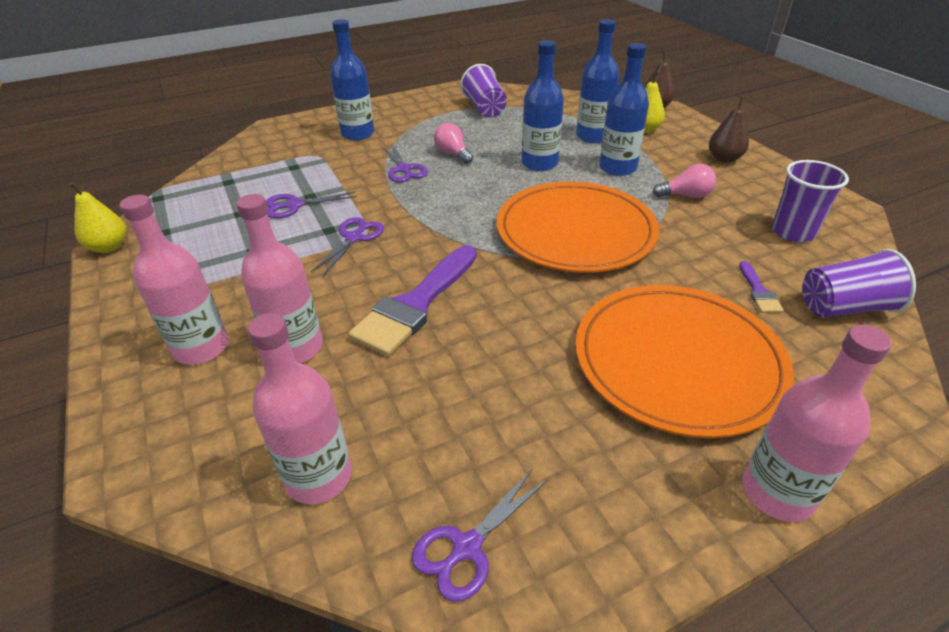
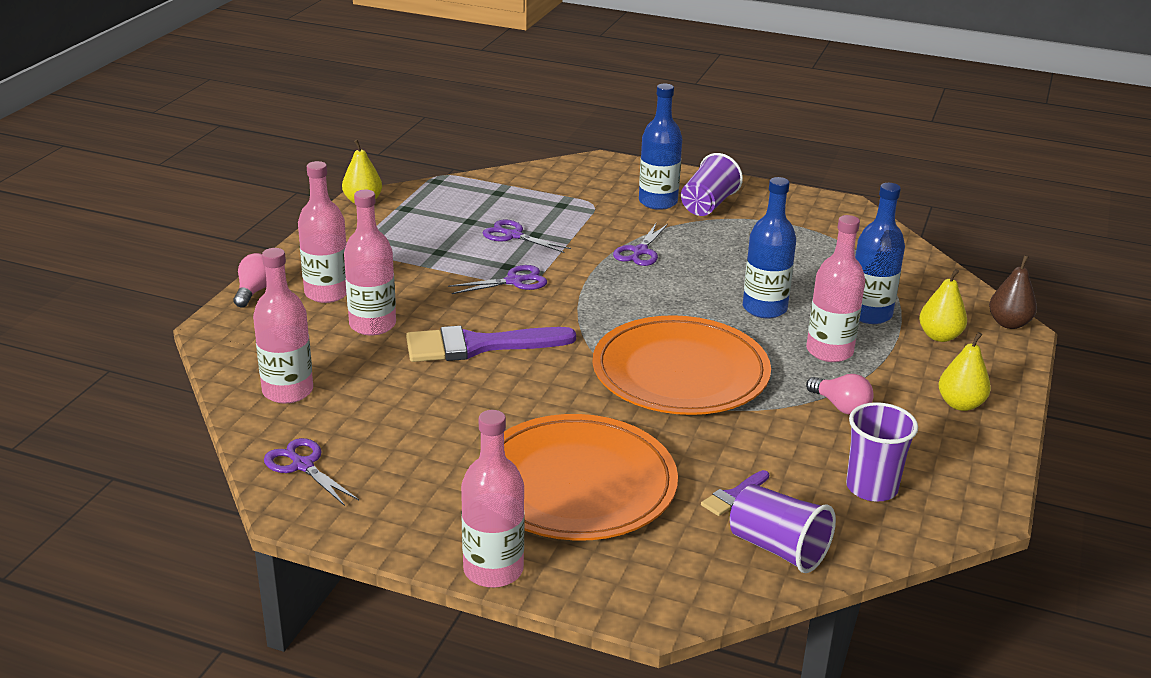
camera: 45 degrees right, 10 degrees down
(453, 154) = (704, 260): pink light bulb -> pink light bulb (254, 291)
(467, 547) = (303, 465): purple scissors -> purple scissors turned 45 degrees clockwise
(485, 108) = (818, 235): purple cup -> purple cup (708, 205)
(617, 168) = (829, 351): blue bottle -> pink bottle
(724, 159) = (960, 404): brown pear -> yellow pear

